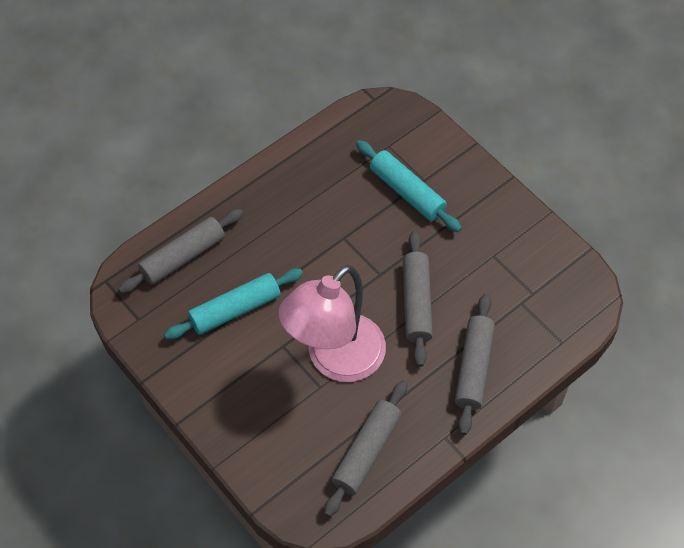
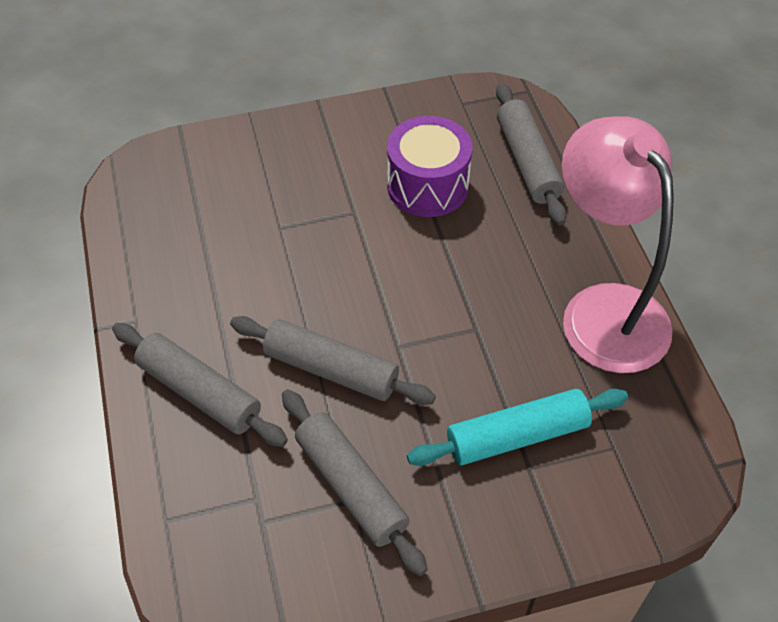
camera: 115 degrees right, 5 degrees down
(235, 310) = (427, 185): turquoise rolling pin -> purple drum
(335, 360) = (304, 253): pink lamp -> pink lamp (603, 309)
(366, 452) = (172, 239): grey rolling pin -> grey rolling pin (351, 486)

